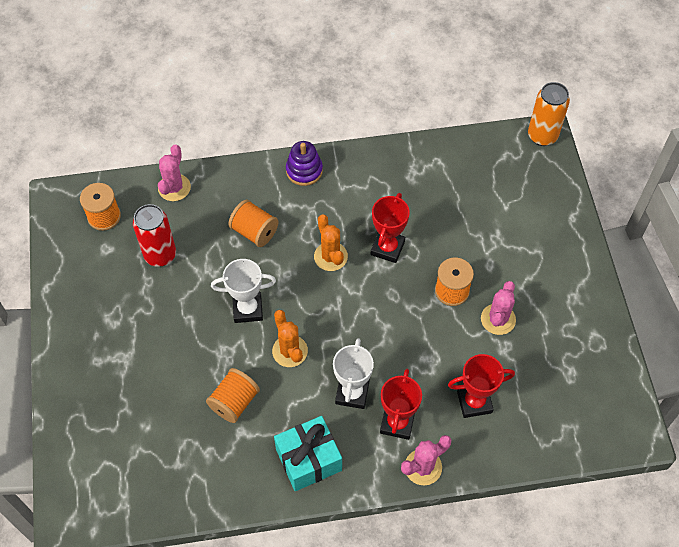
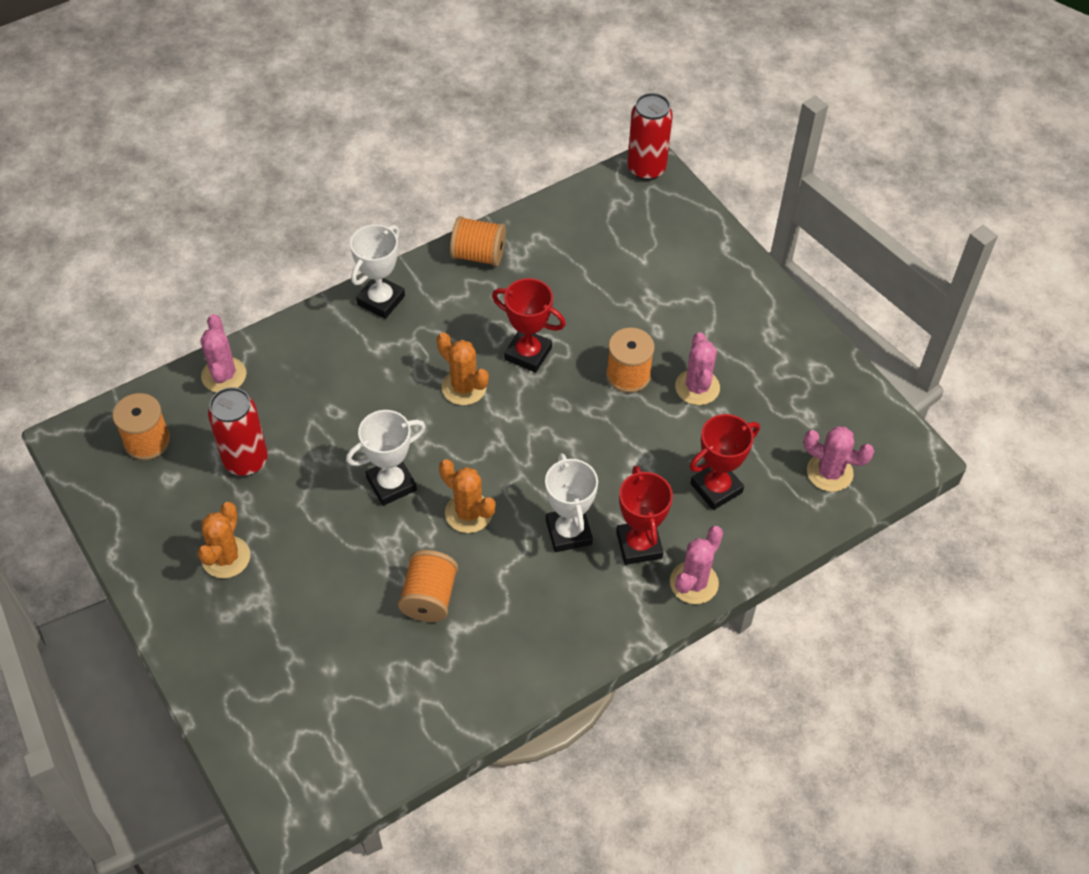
camera: 25 degrees left, 5 degrees down
(116, 319) = (226, 557): none -> orange cactus
(254, 232) = (354, 391): orange spool -> orange spool (478, 255)
(304, 170) = (381, 300): purple stacking toy -> white trophy
(308, 460) = (554, 628): turquoise gift -> none
(387, 248) = (528, 354): red trophy -> red trophy turned 60 degrees counterclockwise
(542, 136) = (646, 169): orange can -> red can
(565, 423) = (829, 472): none -> pink cactus

